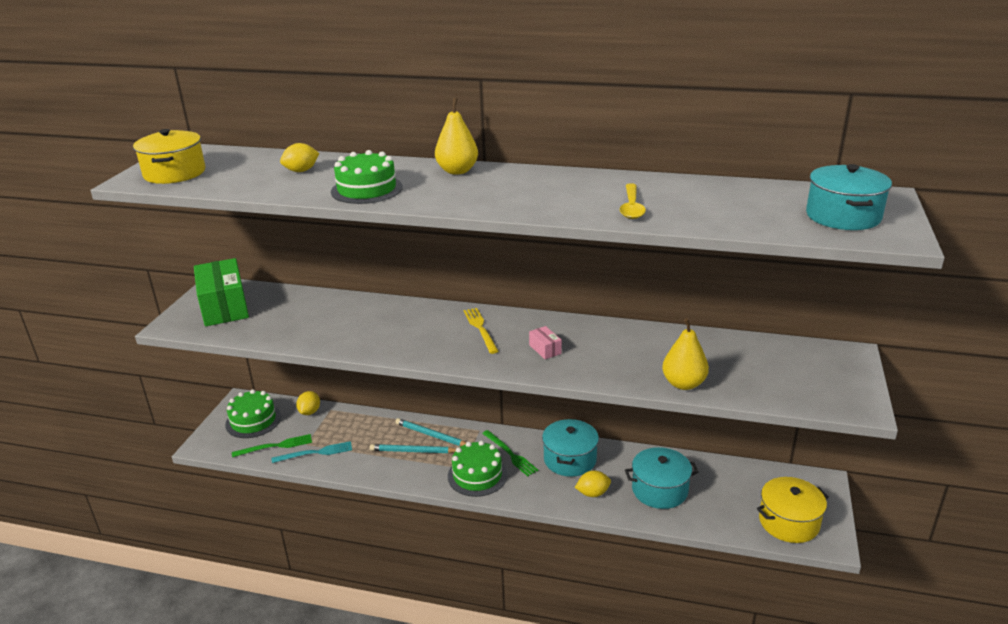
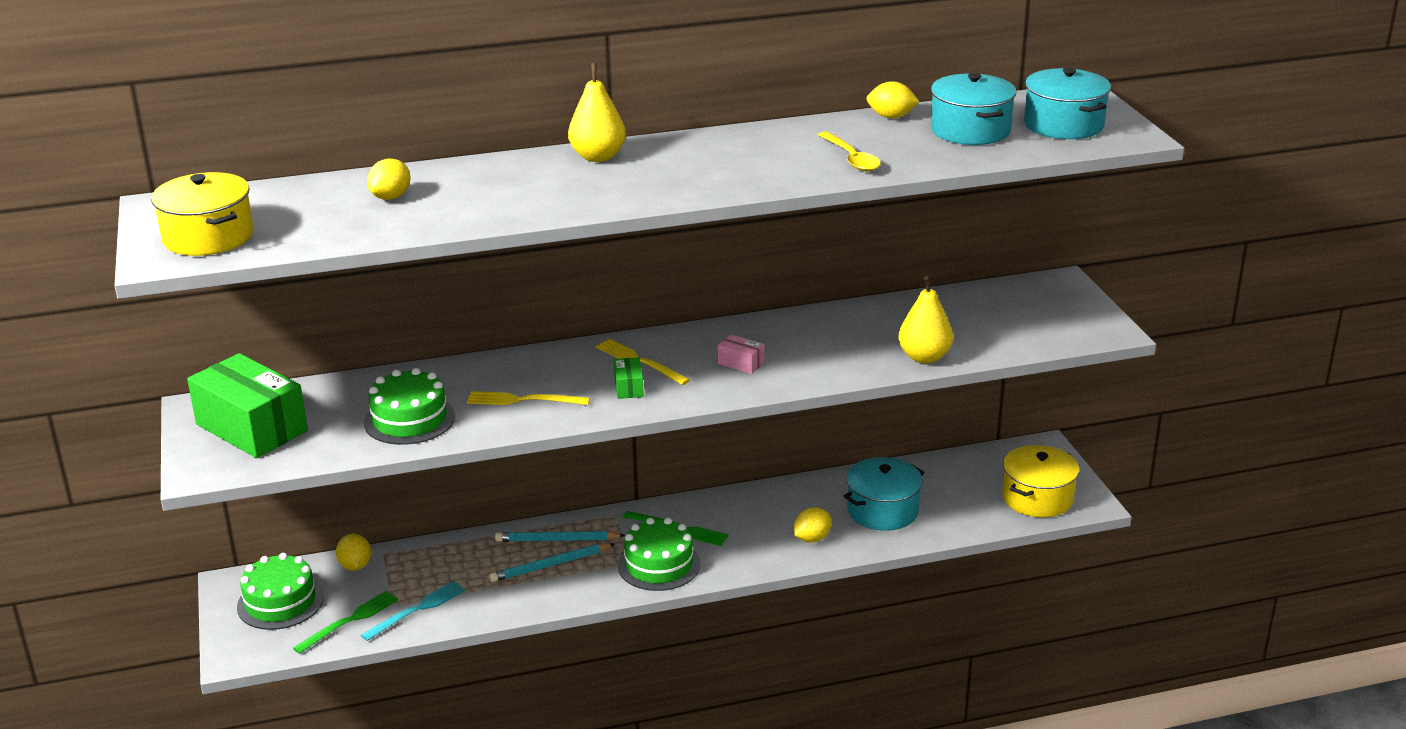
camera: 30 degrees left, 0 degrees up
(367, 189) = (517, 202): green cake -> green cake (409, 419)
(384, 334) = (523, 400): none -> yellow fork
(455, 345) = (628, 387): none -> green box
(570, 459) = (755, 512): turquoise pot -> turquoise pot (970, 130)
(700, 183) = (891, 117): none -> yellow lemon

